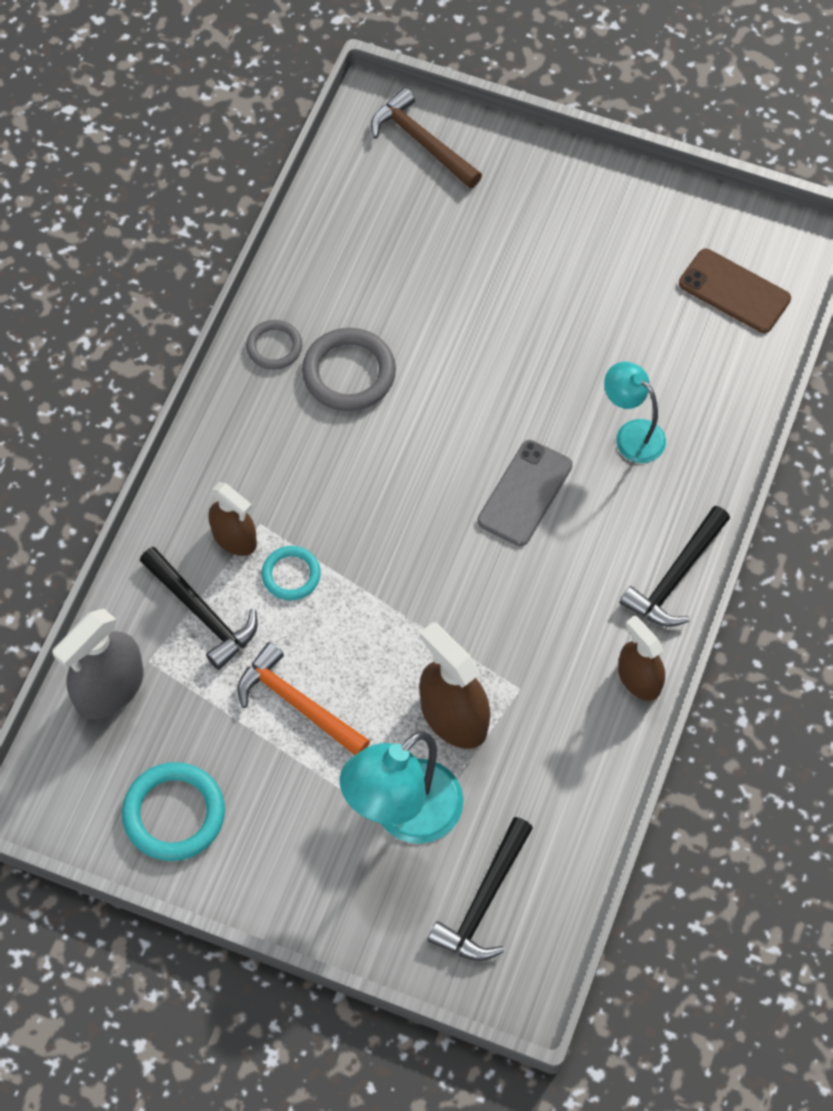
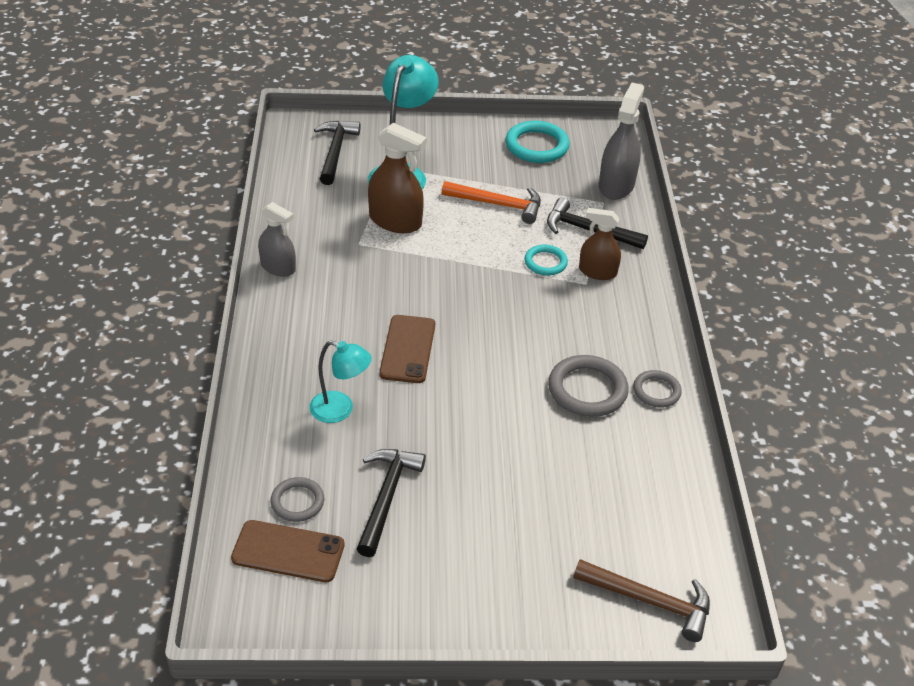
camera: 155 degrees right, 20 degrees down
(525, 493) = (408, 349): grey phone -> brown phone
(639, 679) = (278, 267): brown spray bottle -> grey spray bottle
(675, 577) = (271, 328): black hammer -> black hammer (387, 497)
(710, 340) = (297, 502): none -> grey ring

